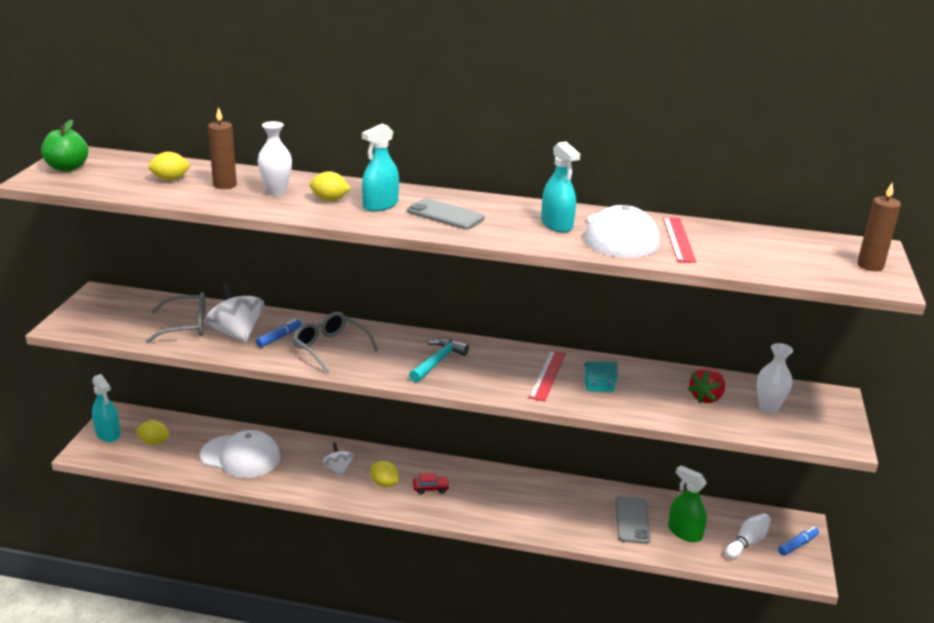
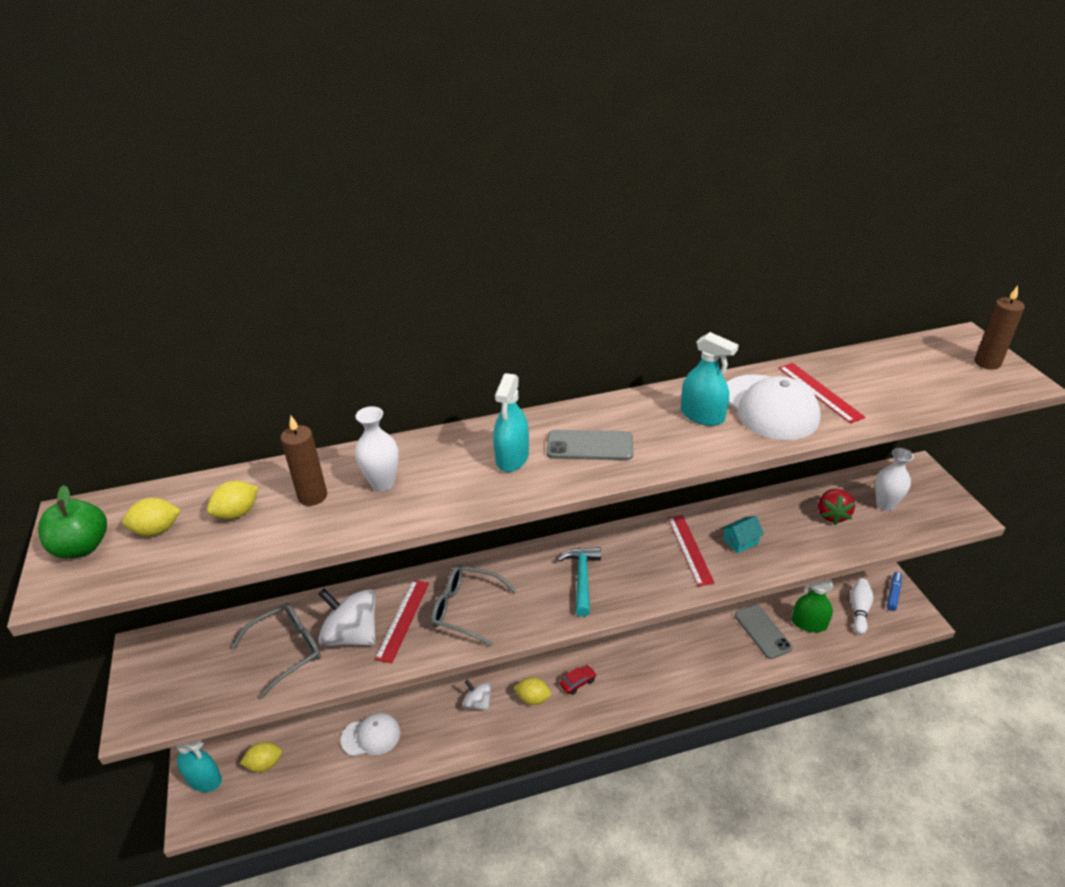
camera: 25 degrees left, 10 degrees up
(241, 456) = (371, 736): white cap -> white cap, size x0.65
(279, 337) = (402, 620): blue marker -> red ruler
(330, 199) = (452, 471): yellow lemon -> yellow lemon (157, 530)

